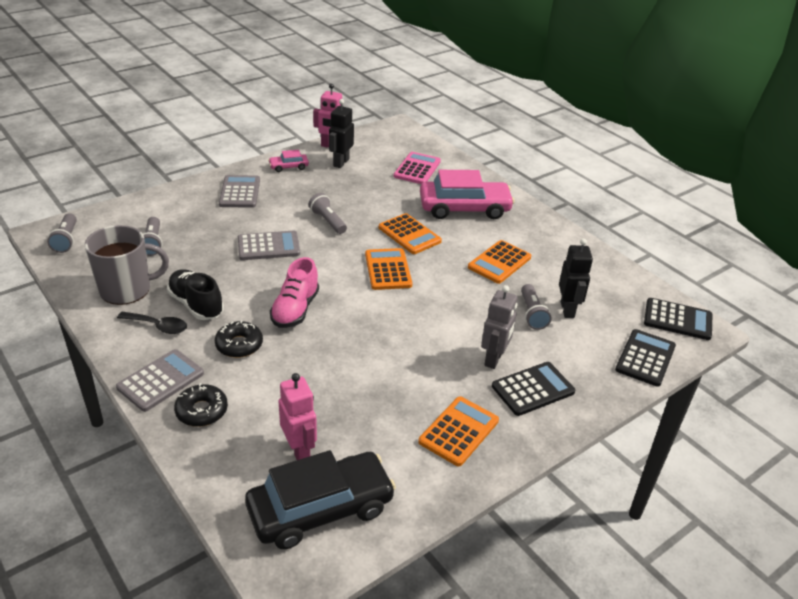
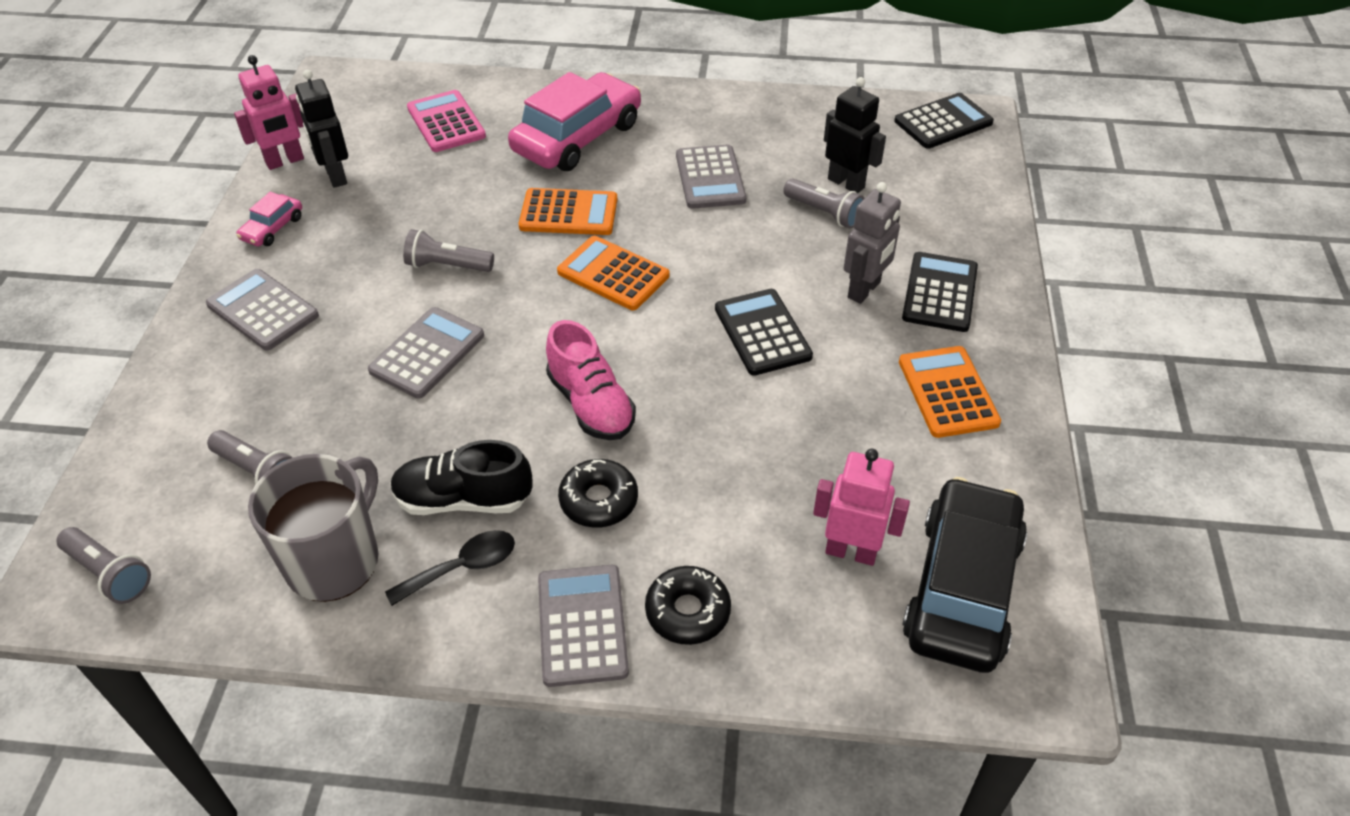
camera: 45 degrees left, 10 degrees up
(494, 359) = (864, 290): grey robot -> grey robot turned 60 degrees clockwise
(499, 262) = (710, 178): orange calculator -> grey calculator
(645, 358) = (974, 183): black calculator -> black calculator (762, 333)

